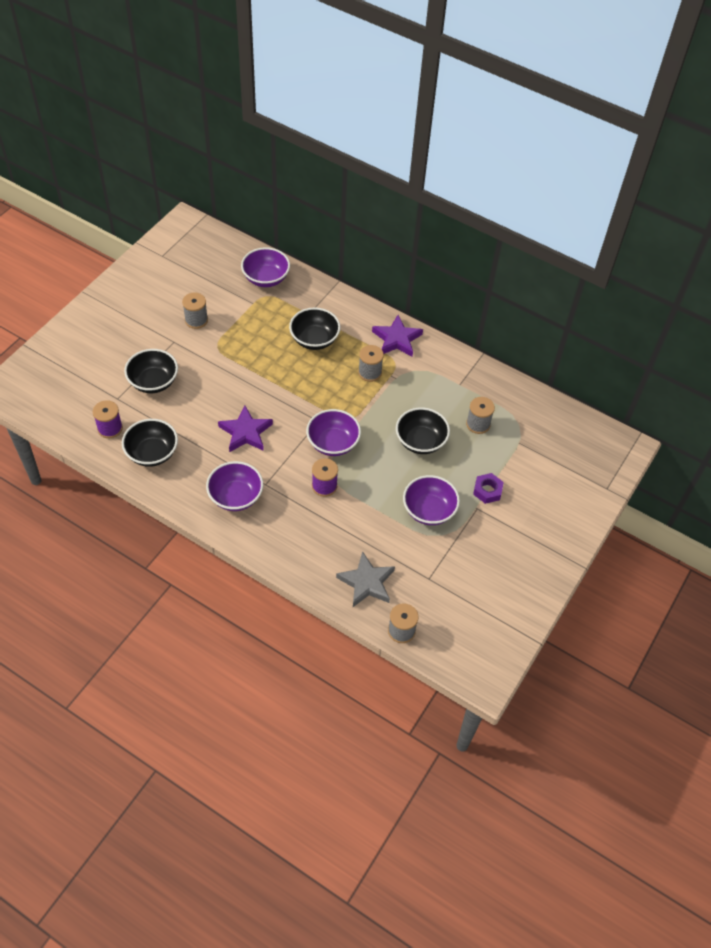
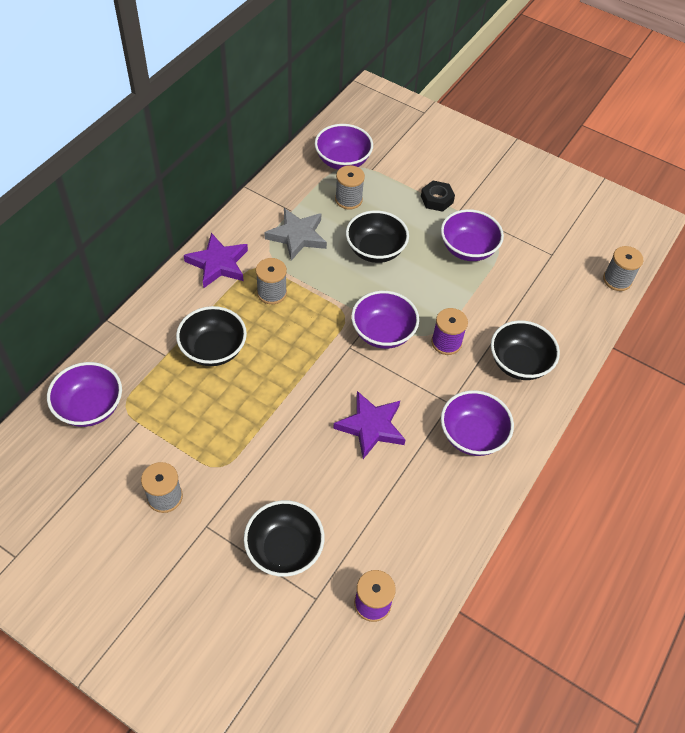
camera: 90 degrees left, 0 degrees up
(152, 453) = (413, 540): black bowl -> black bowl (519, 363)
(366, 582) = (567, 306): grey star -> grey star (297, 236)
(487, 490) = (436, 199): purple nut -> black nut
(526, 421) = (342, 161): none -> purple bowl

